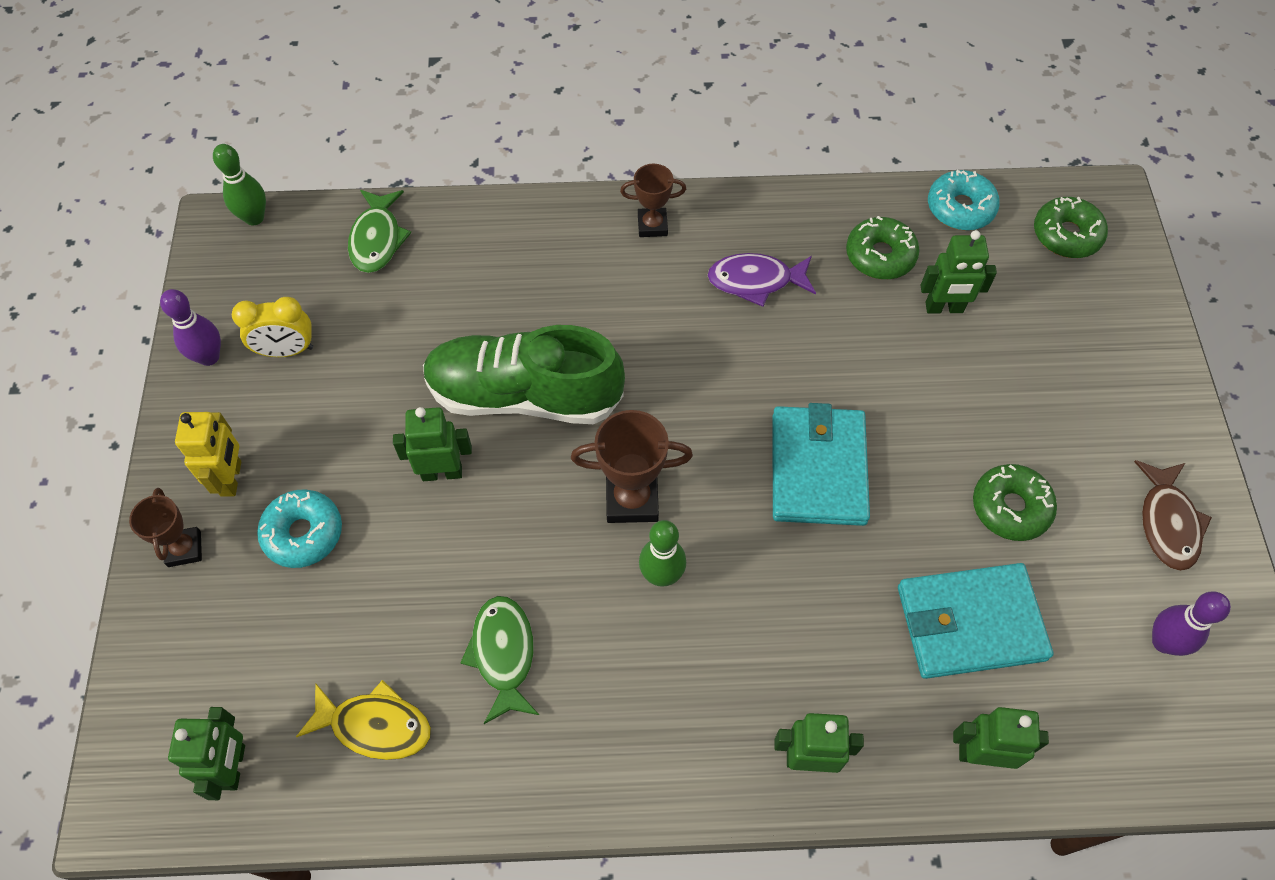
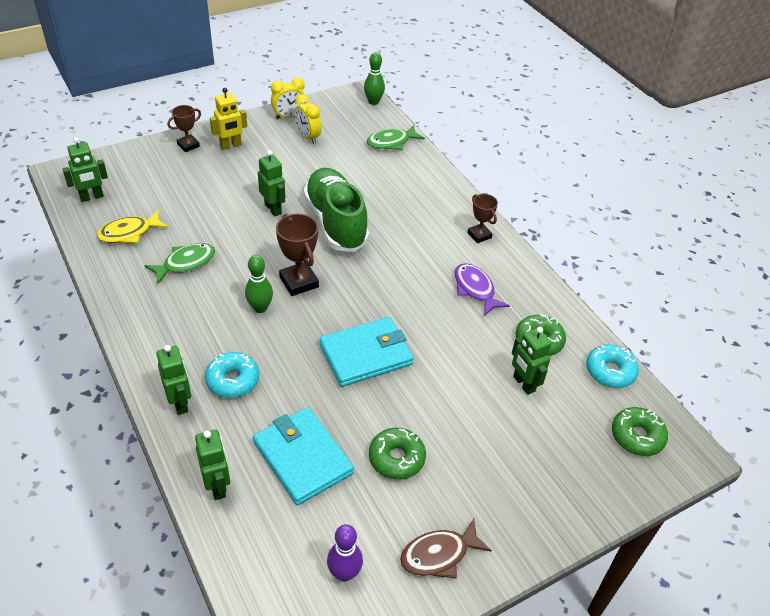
camera: 60 degrees right, 15 degrees down
(209, 357) = (289, 116): purple bowling pin -> yellow clock
(303, 533) = (215, 176): turquoise donut -> turquoise donut (233, 380)
(375, 725) = (129, 233): yellow fish -> yellow fish turned 75 degrees clockwise

